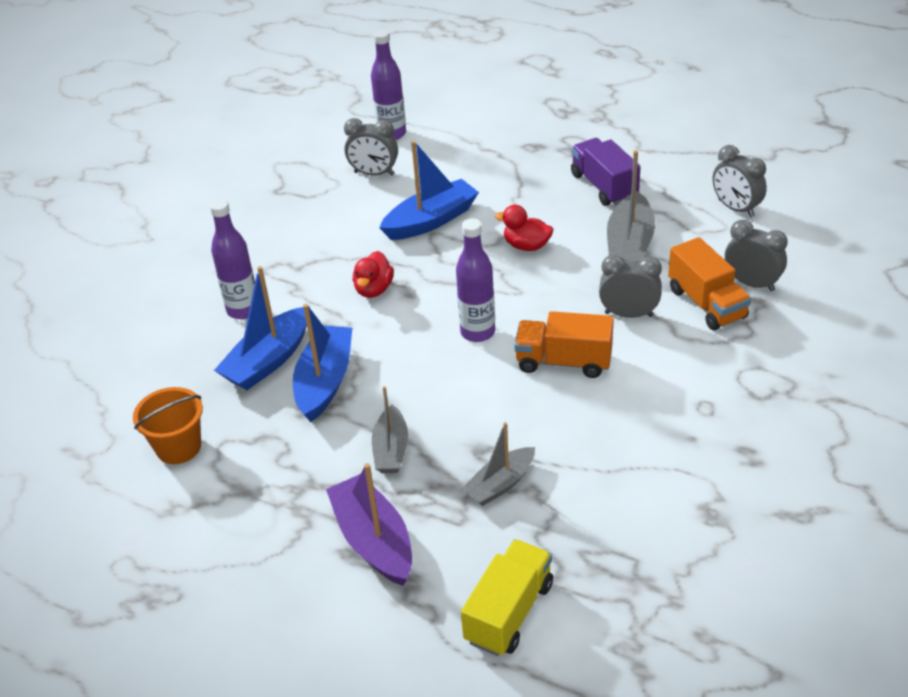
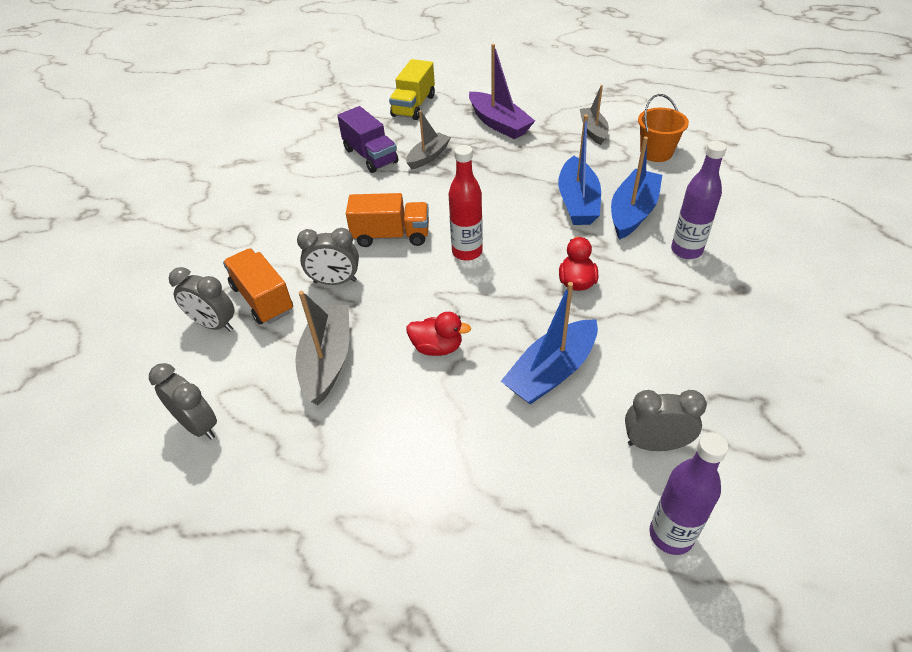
camera: 170 degrees right, 5 degrees up
(391, 449) = (507, 166): grey boat -> grey boat (593, 131)
(477, 332) = (467, 252): purple bottle -> red bottle
(604, 186) = (352, 448): purple truck -> purple truck (370, 156)

